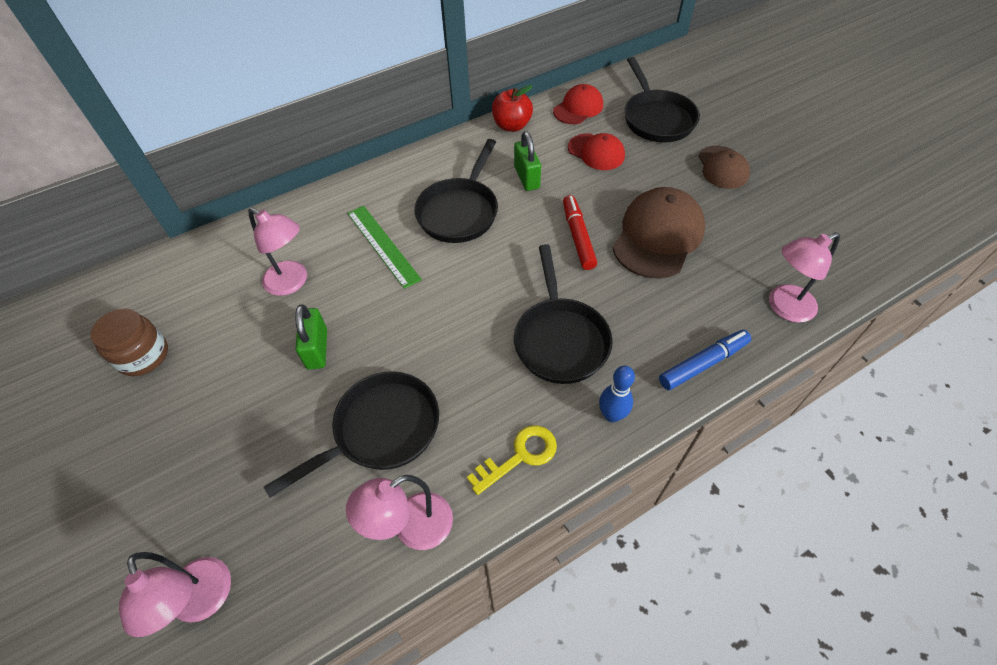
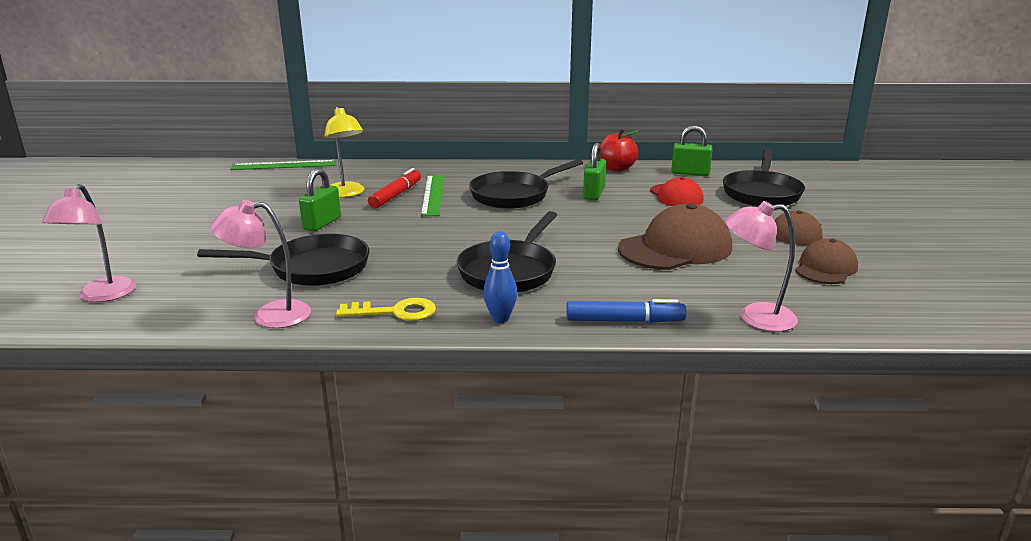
camera: 30 degrees right, 30 degrees down
(143, 355) = (214, 196): brown jar -> none
(169, 259) = (284, 165): none -> green ruler
(292, 283) = (346, 193): pink lamp -> yellow lamp
(578, 108) = (690, 173): red cap -> green padlock
(578, 237) = (598, 230): red marker -> red marker (396, 195)
(779, 212) = (825, 268): none -> brown cap

